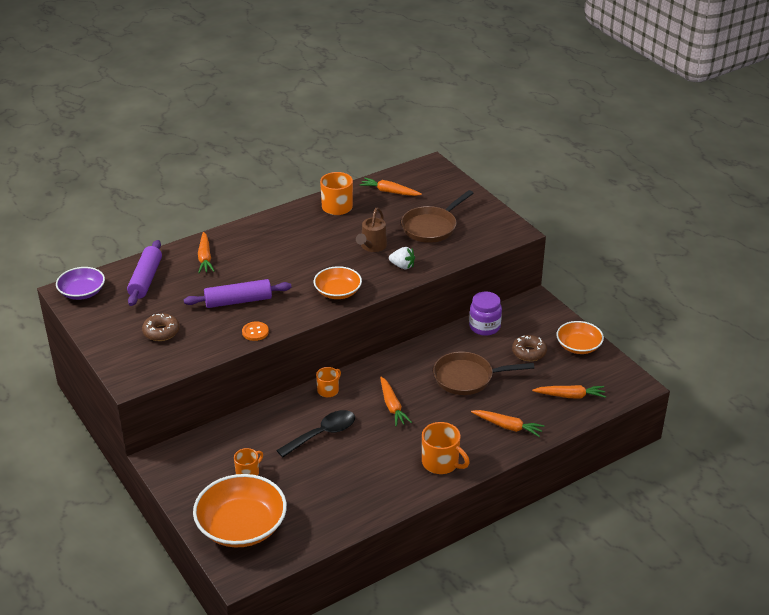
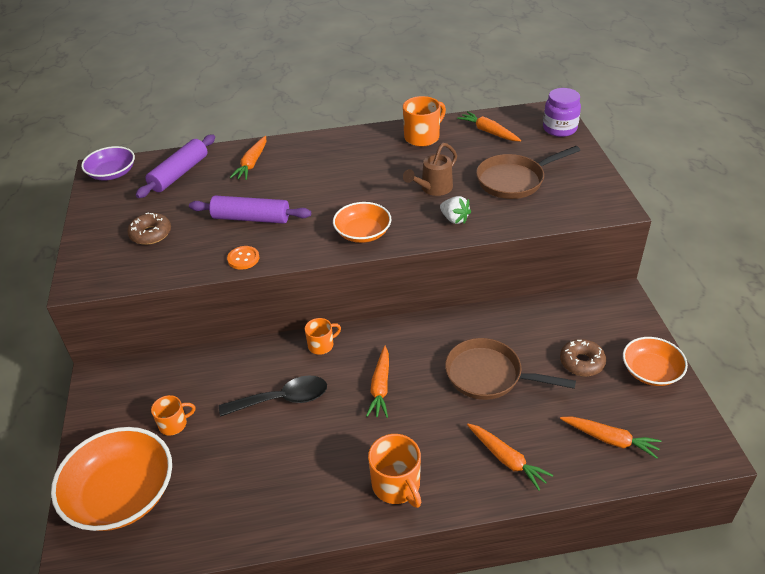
camera: 25 degrees right, 5 degrees up
(484, 327) = (542, 314): purple jar -> purple jar (559, 129)

